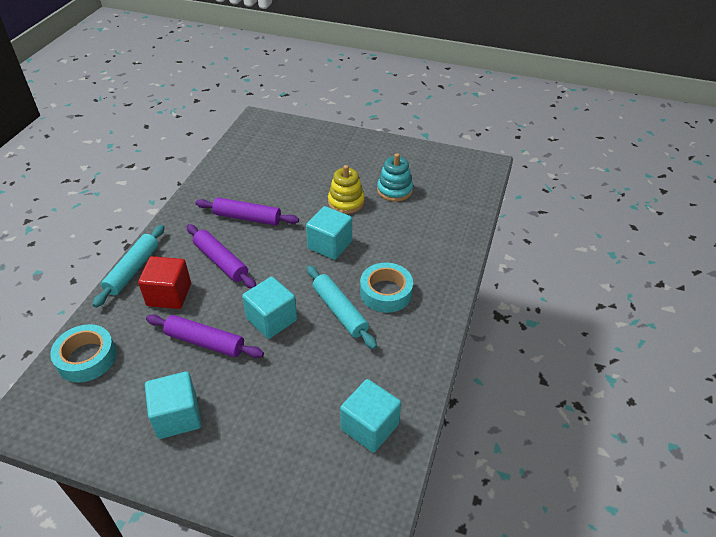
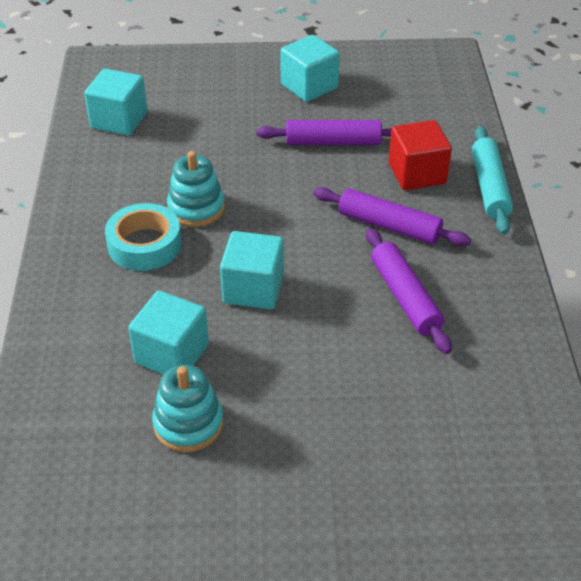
camera: 160 degrees right, 0 degrees up
(86, 358) = (441, 102): turquoise tape -> none
(247, 218) = (405, 297): purple rolling pin -> purple rolling pin turned 75 degrees clockwise
(271, 319) = (274, 180): turquoise cube -> turquoise cube (172, 354)
(339, 311) = (196, 208): turquoise rolling pin -> turquoise stacking toy
(346, 202) = (265, 371): yellow stacking toy -> none

